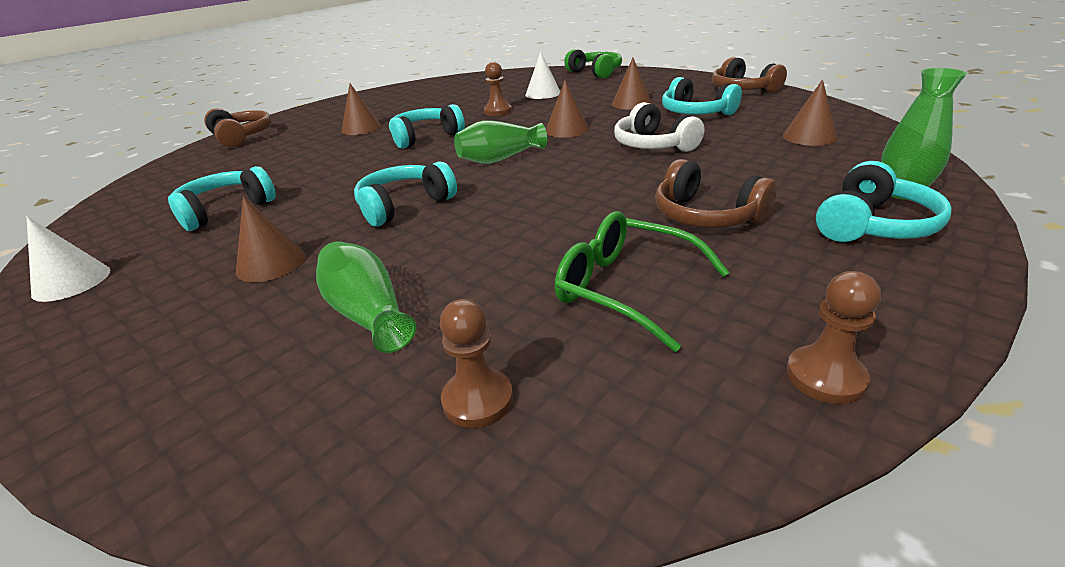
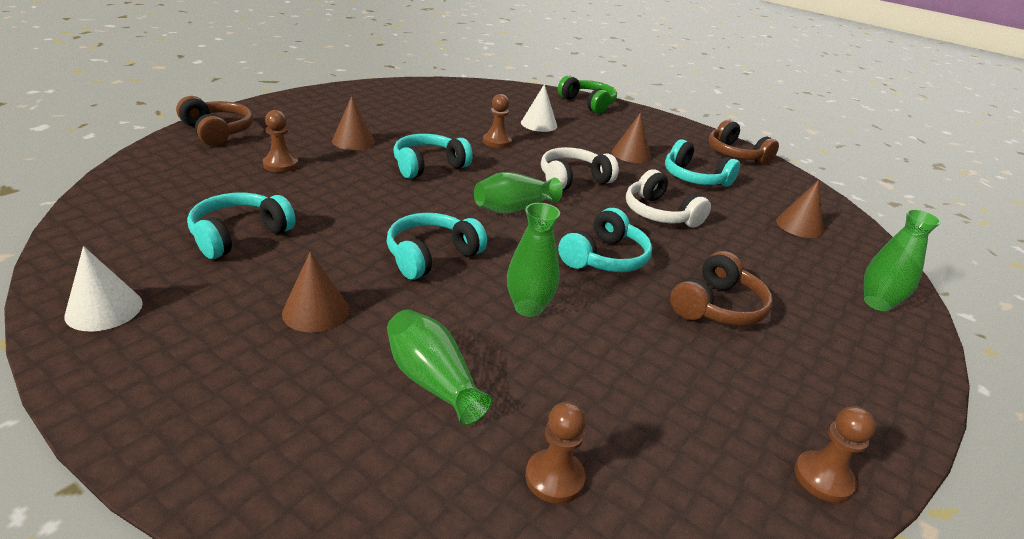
camera: 10 degrees left, 0 degrees up
(287, 153) = (281, 164): none -> brown pawn
(492, 238) = (528, 308): none -> green vase
(566, 130) = (573, 180): brown cone -> white headphones
(627, 289) = (660, 378): green glasses -> none
(706, 216) = (717, 306): brown headphones -> brown headphones turned 90 degrees counterclockwise
(873, 225) = (855, 335): turquoise headphones -> turquoise headphones (605, 258)

